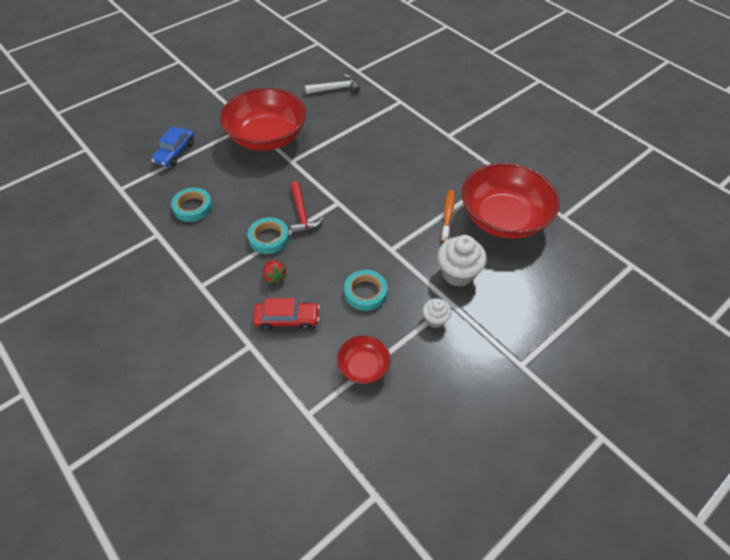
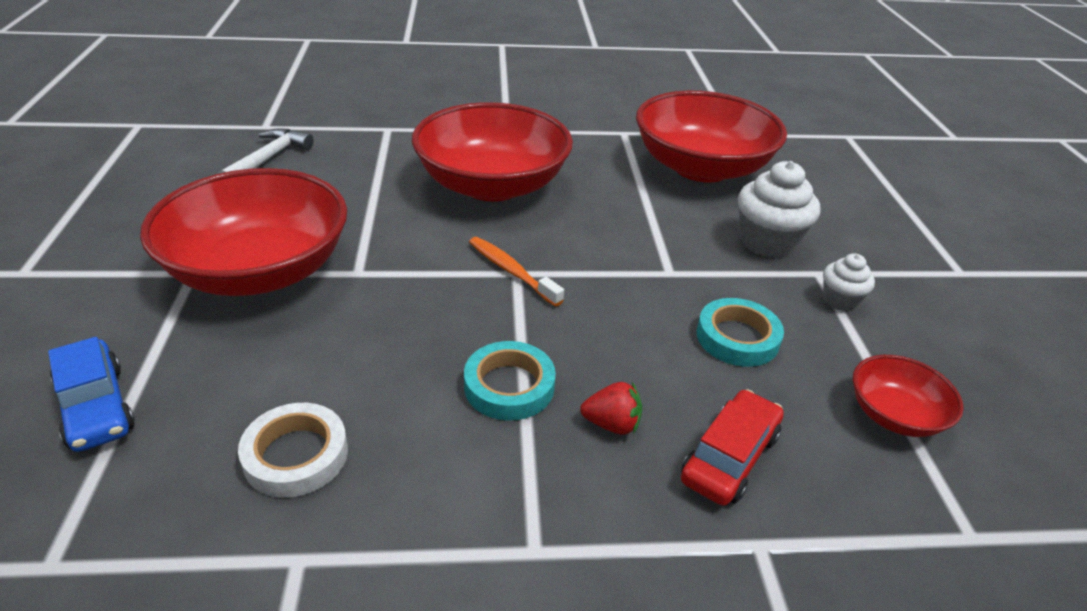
camera: 55 degrees left, 15 degrees down
(193, 207) = (296, 455): turquoise tape -> white tape
(302, 214) = (496, 320): red hammer -> none
(394, 158) = (492, 185): none -> red bowl
(447, 215) = (652, 199): orange toothbrush -> orange toothbrush (511, 271)

